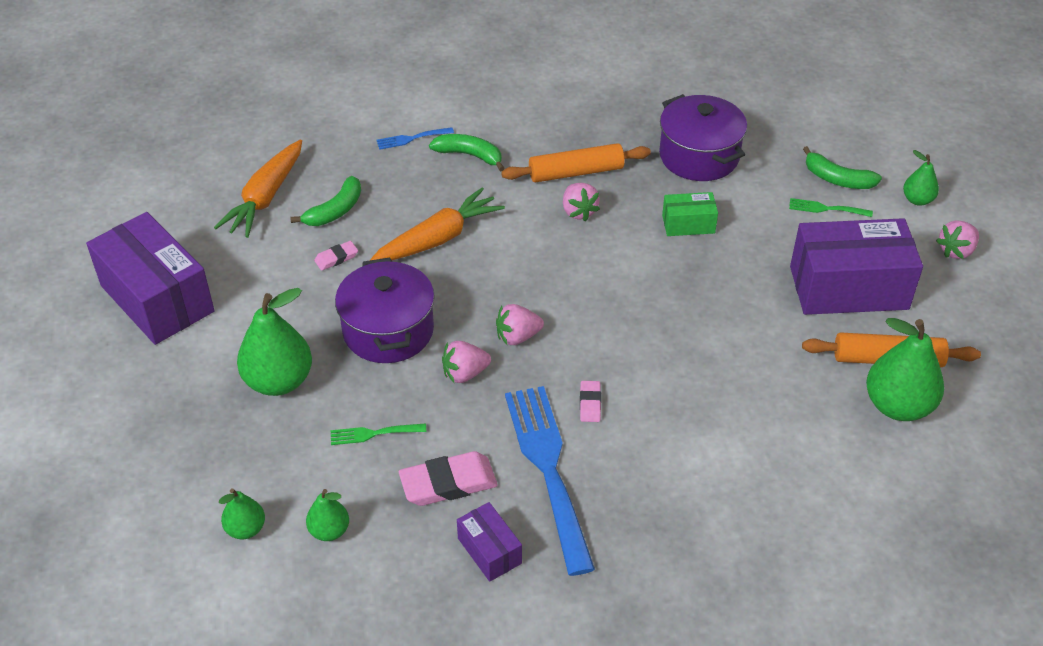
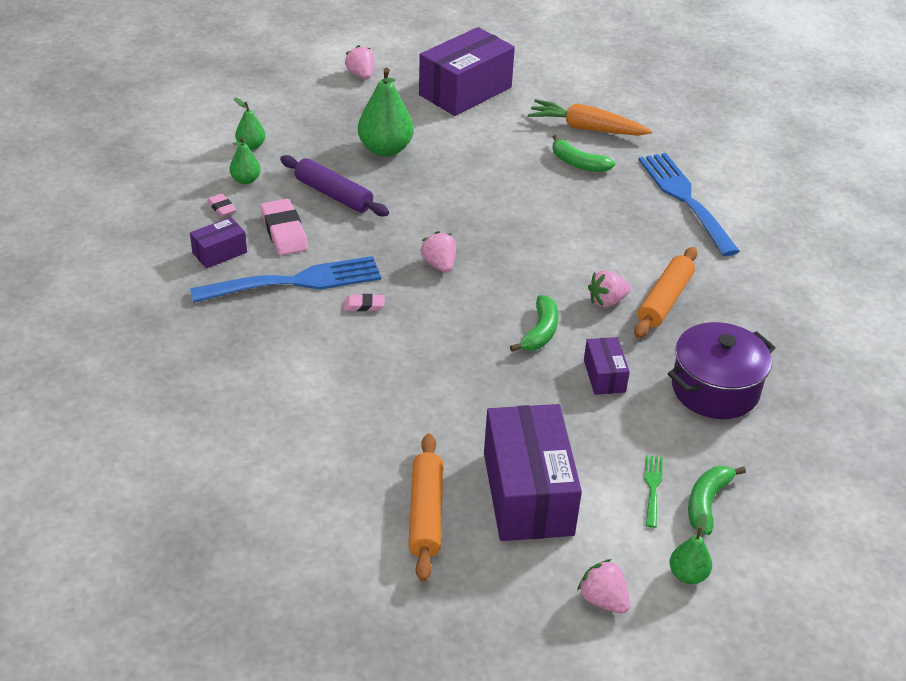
camera: 85 degrees right, 5 degrees down
(336, 258) = (521, 167): pink eraser -> pink eraser (221, 207)
(373, 434) = (333, 195): green fork -> purple rolling pin
(388, 331) = (441, 197): purple pot -> none
(411, 139) = (685, 199): blue fork -> blue fork, size x2.34
(438, 238) = (554, 218): orange carrot -> none
(465, 373) = (396, 237): pink strawberry -> pink strawberry (361, 75)
(469, 155) = (671, 233): green banana -> green banana (540, 332)
(576, 172) = (664, 300): orange rolling pin -> orange rolling pin turned 45 degrees clockwise
(688, 224) = (604, 376): green box -> purple box
(898, 406) = (362, 513): green pear -> none

